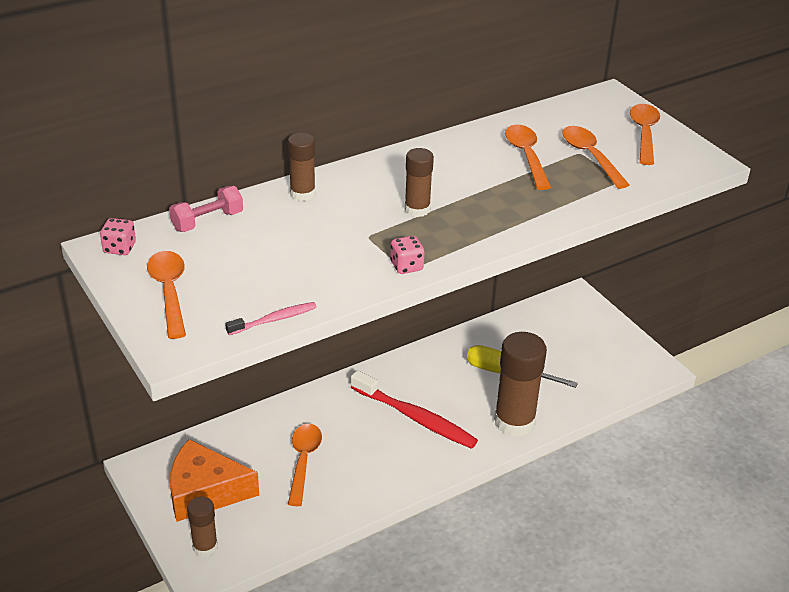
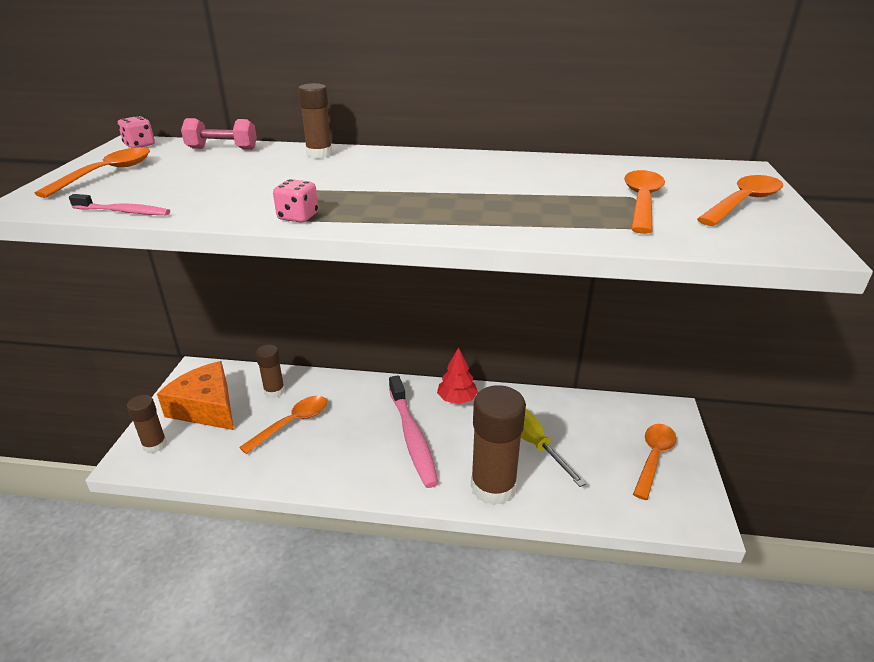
camera: 40 degrees right, 5 degrees down
(414, 368) = (457, 399): none -> red tree
(415, 417) = (412, 436): red toothbrush -> pink toothbrush
(417, 209) = (389, 186): brown glue stick -> brown glue stick (274, 391)
(526, 156) = (566, 184): orange spoon -> orange spoon (653, 458)

